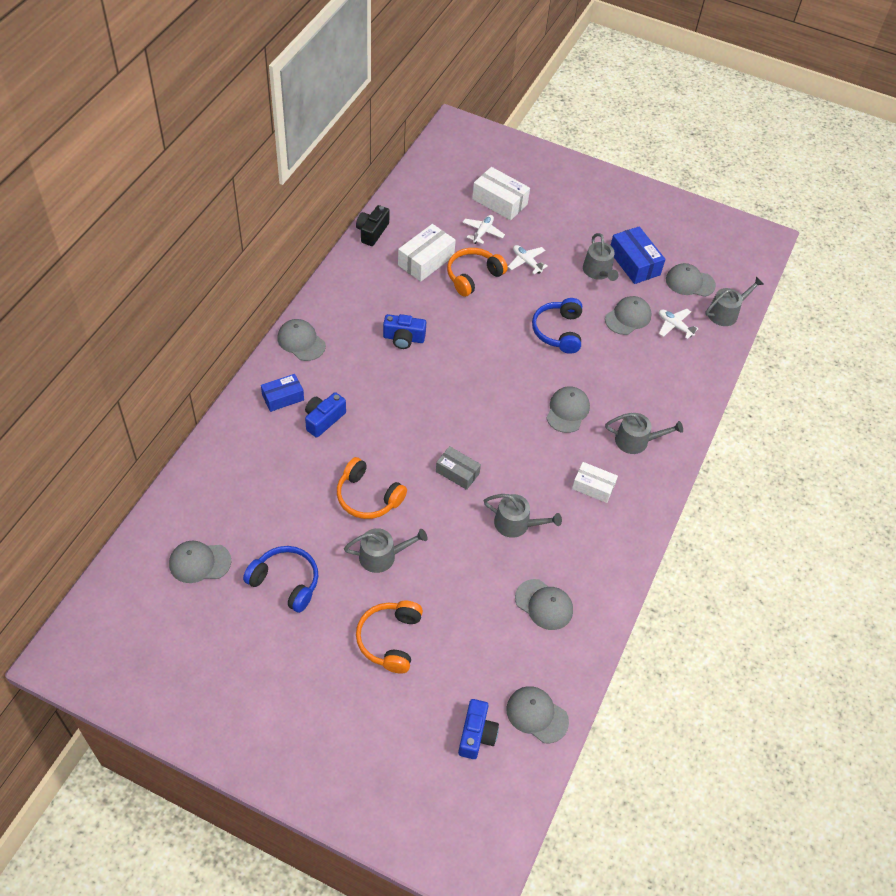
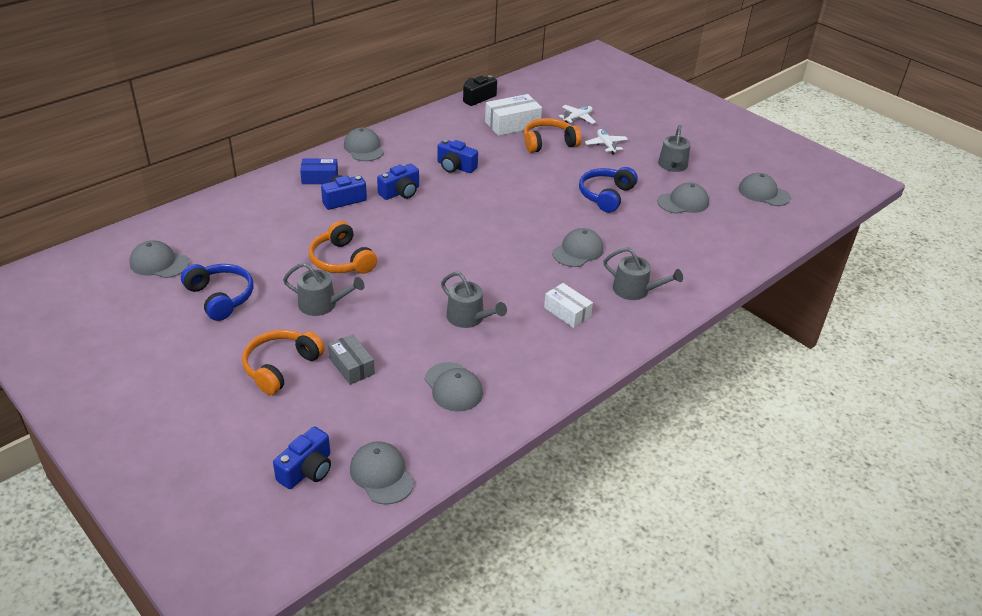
camera: 25 degrees right, 15 degrees down
(371, 391) = (400, 192): none -> blue camera
(457, 472) = (438, 266): grey box -> grey box (351, 366)
(499, 201) = (606, 103): white box -> none
(634, 263) = (713, 168): blue box -> none
(674, 326) = (728, 219): white plane -> none
(726, 313) = (790, 222): grey watering can -> none

